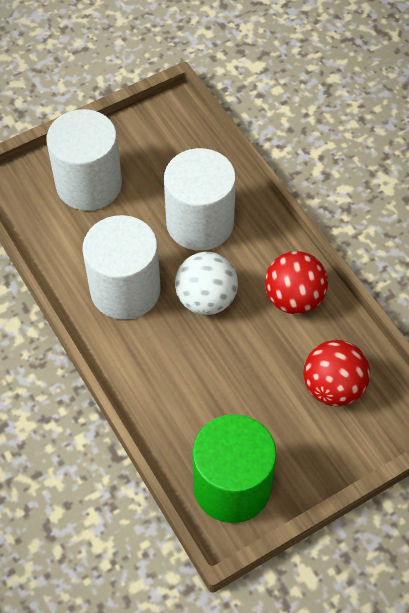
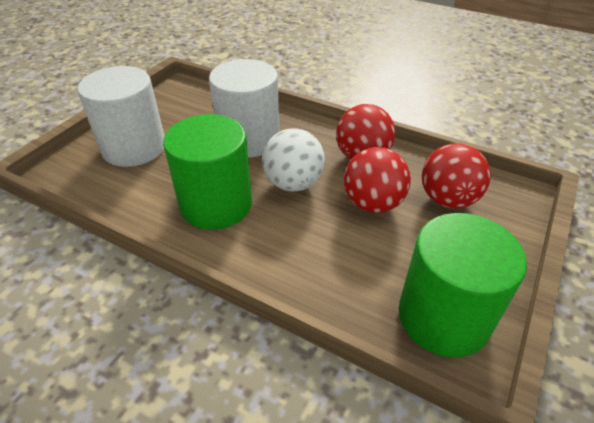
camera: 30 degrees left, 15 degrees down
(125, 290) = (216, 204): white cylinder -> green cylinder
(260, 357) = (372, 204): none -> red ball

